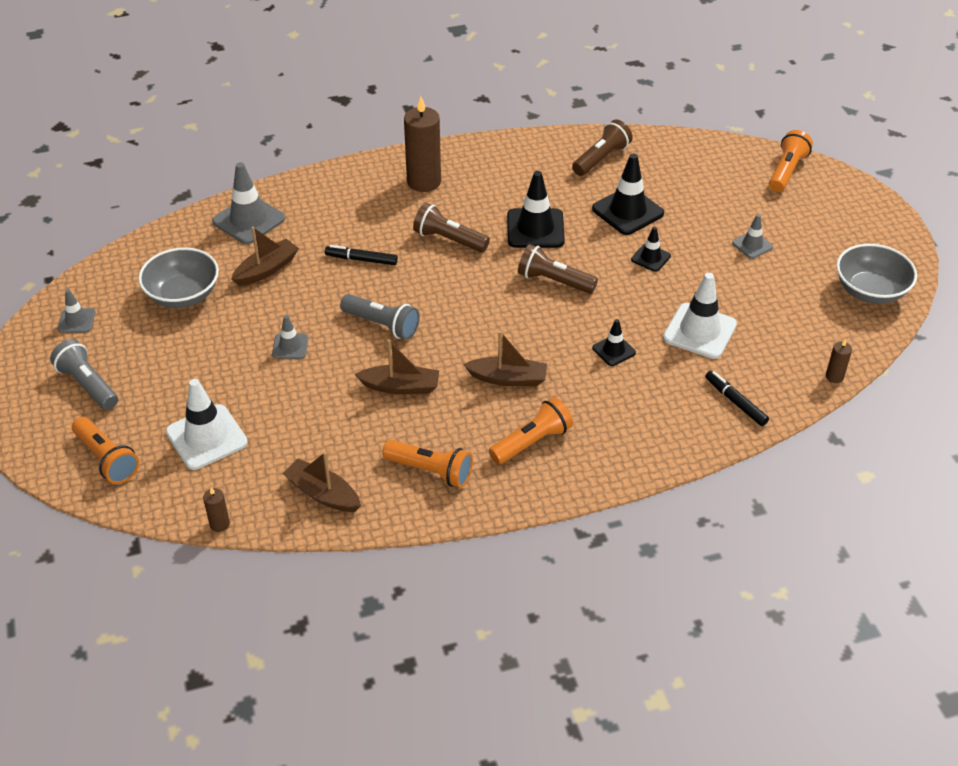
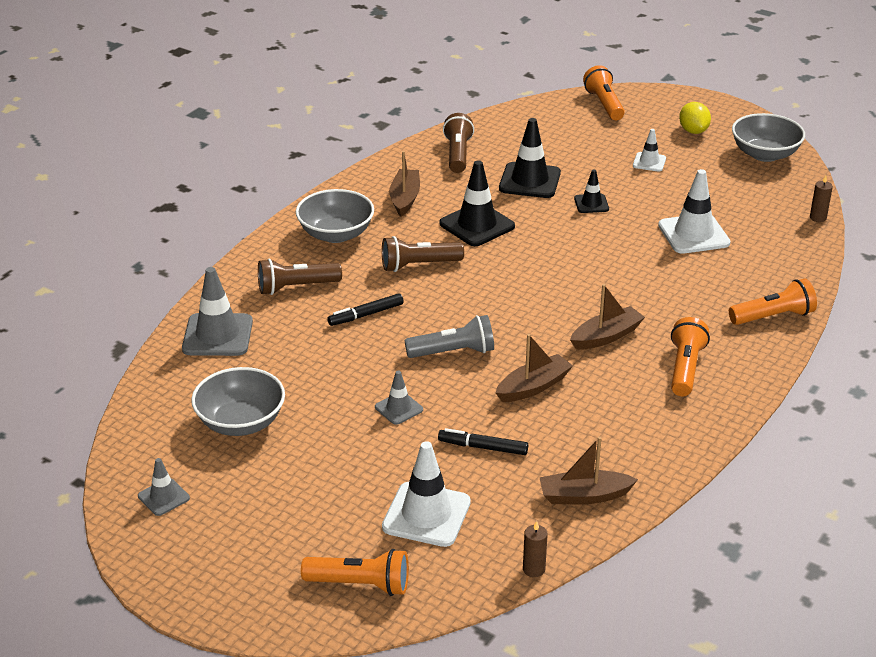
camera: 40 degrees left, 10 degrees down
(88, 385) = (253, 540): grey flashlight -> none
(266, 269) = (291, 364): brown boat -> brown boat (405, 198)
(424, 181) = (336, 234): brown candle -> grey bowl
(430, 471) = (642, 430): orange flashlight -> orange flashlight (773, 316)
(554, 281) = (543, 254): brown flashlight -> brown flashlight (296, 287)
(613, 350) = (654, 277): black traffic cone -> none
(735, 402) = (780, 266): black marker -> black marker (483, 447)
(752, 245) = (649, 162): grey traffic cone -> white traffic cone
(833, 235) = (693, 131): none -> yellow lemon

